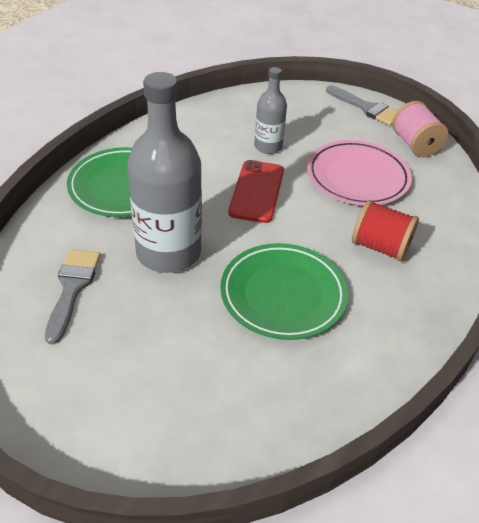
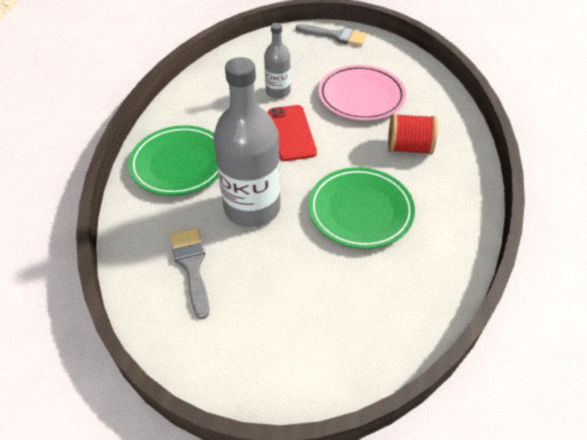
camera: 20 degrees left, 5 degrees up
(414, 145) = (388, 56): pink spool -> none

